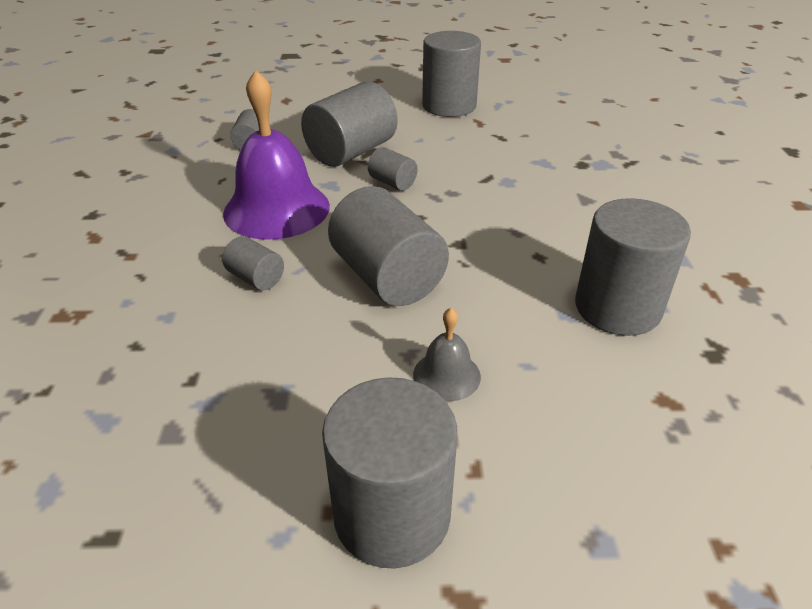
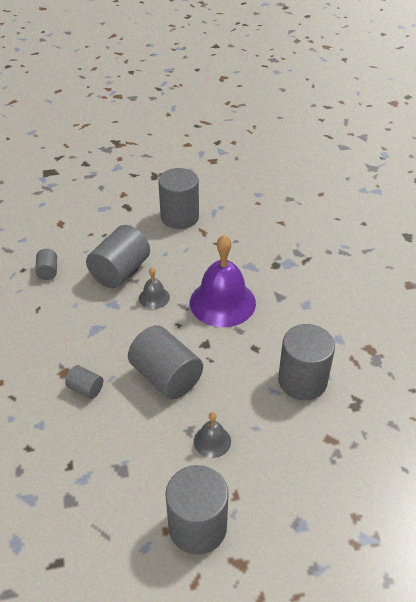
camera: 10 degrees left, 5 degrees up
(276, 209) = (83, 330): purple bell -> purple bell (222, 302)
(392, 183) = (154, 297): grey cylinder -> grey bell

